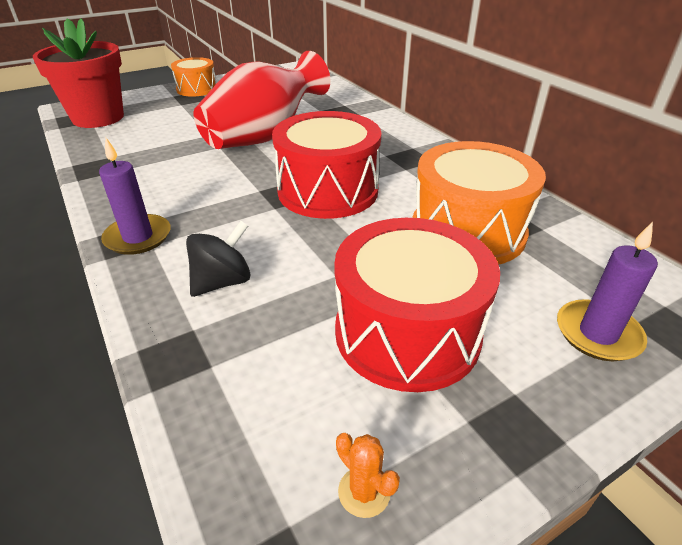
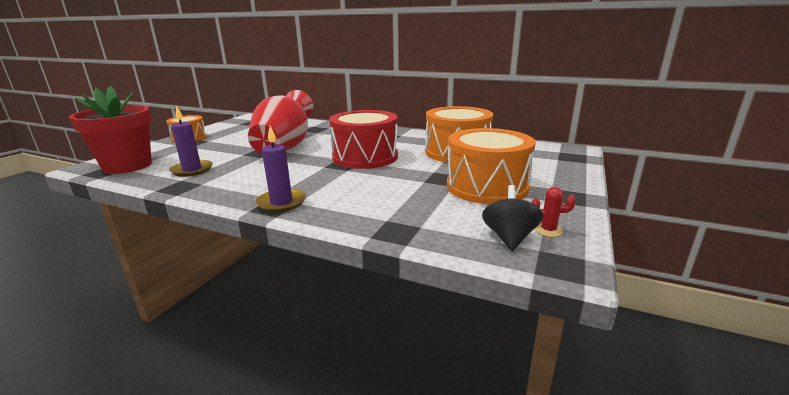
camera: 35 degrees left, 15 degrees down
(222, 282) = (370, 201): black spinning top -> black spinning top (509, 238)
(364, 492) = (548, 230): orange cactus -> red cactus
(407, 332) = (486, 187): red drum -> orange drum
(598, 333) = (551, 165): purple candle -> purple candle (192, 170)

